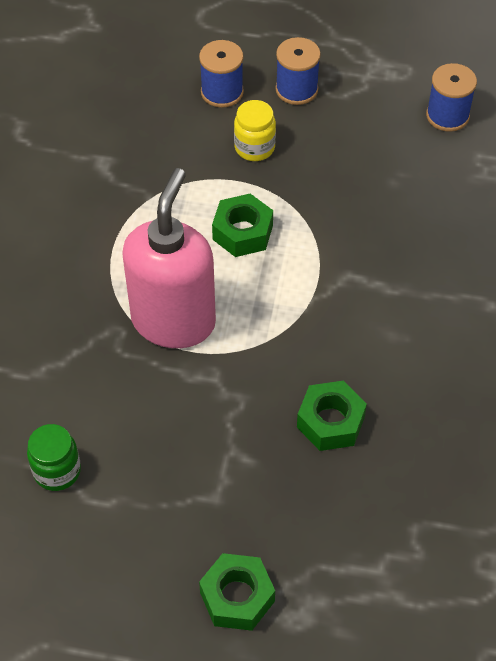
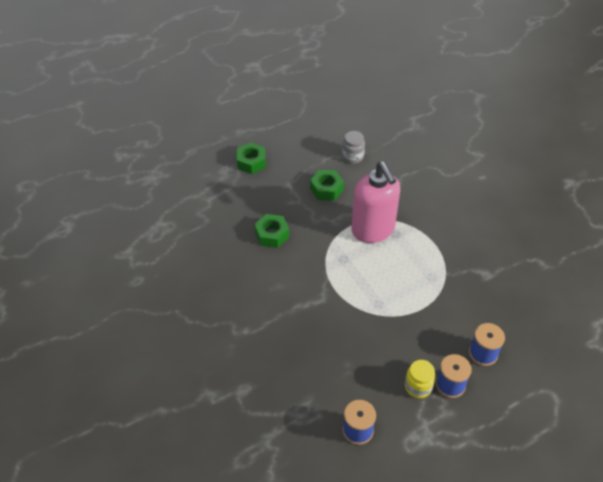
camera: 140 degrees right, 5 degrees down
(57, 471) = (352, 157): green jar -> grey jar
(242, 232) = (388, 286): green nut -> green nut (326, 189)
(254, 147) = (431, 333): yellow jar -> yellow jar (418, 386)

